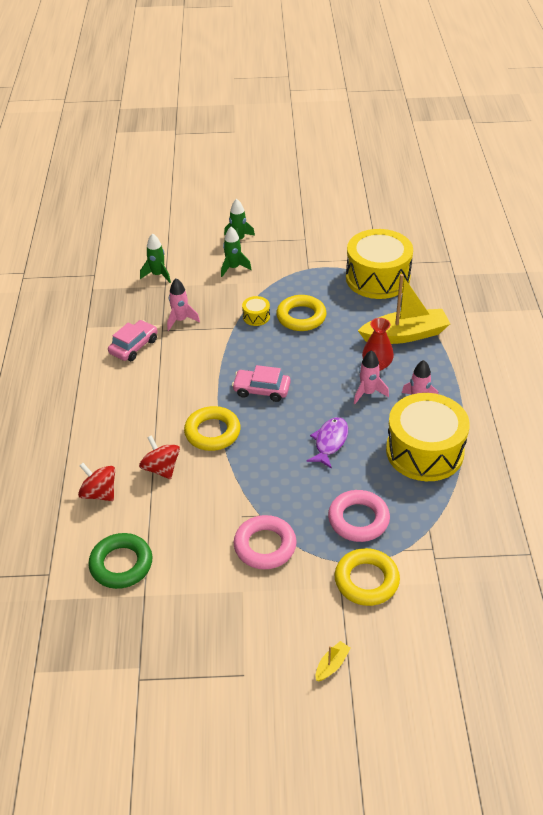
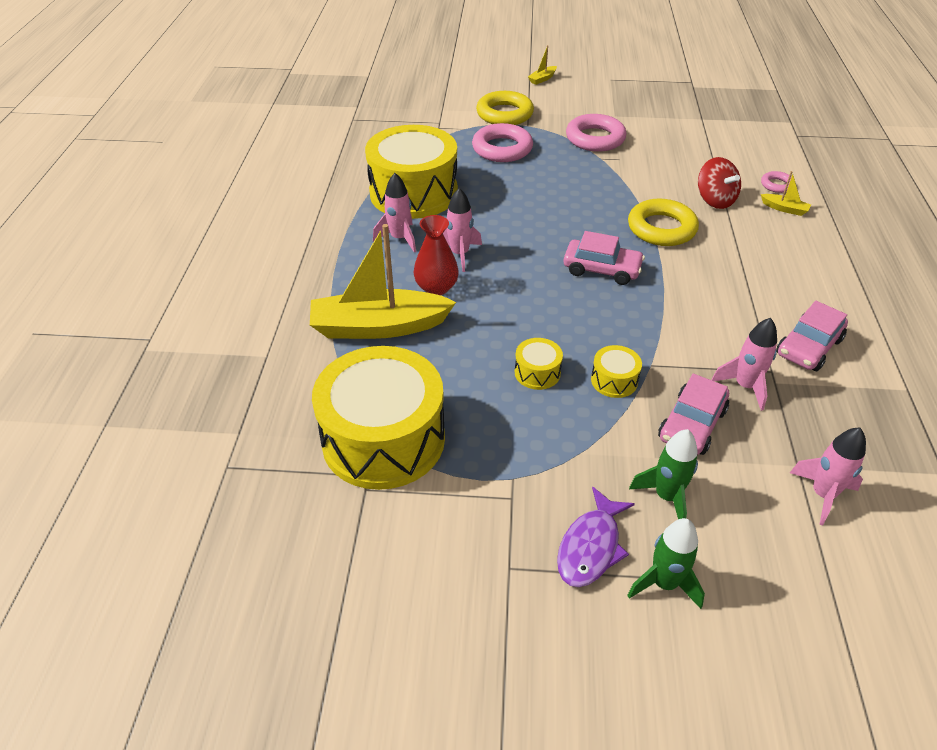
camera: 175 degrees left, 0 degrees up
(99, 493) = (776, 185): red spinning top -> pink ring
(103, 464) = (784, 209): none -> yellow boat
(121, 564) = (730, 136): green ring -> none
(158, 275) = (822, 495): green rocket -> pink rocket
(215, 298) = (692, 424): none -> pink car
(301, 317) = (537, 372): yellow ring -> yellow drum
(330, 442) = (519, 209): purple fish -> purple fish (591, 547)

